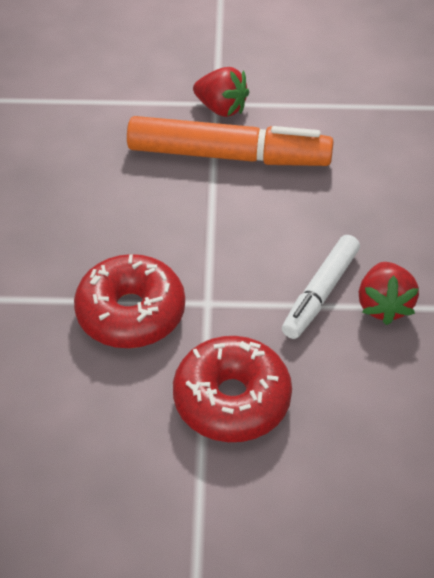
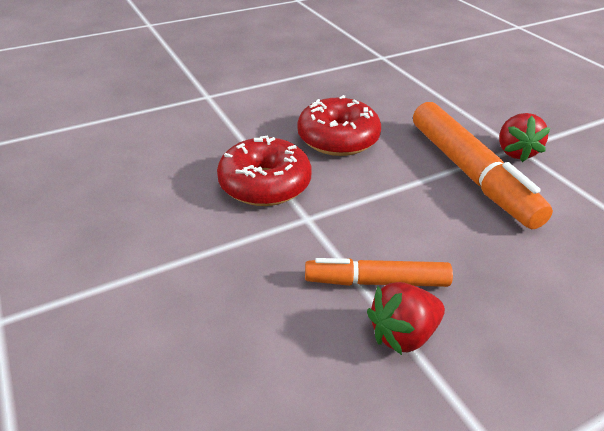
camera: 60 degrees right, 10 degrees down
(232, 399) = (216, 267): red donut -> red donut (338, 139)
(320, 293) = (376, 282): white marker -> orange marker

